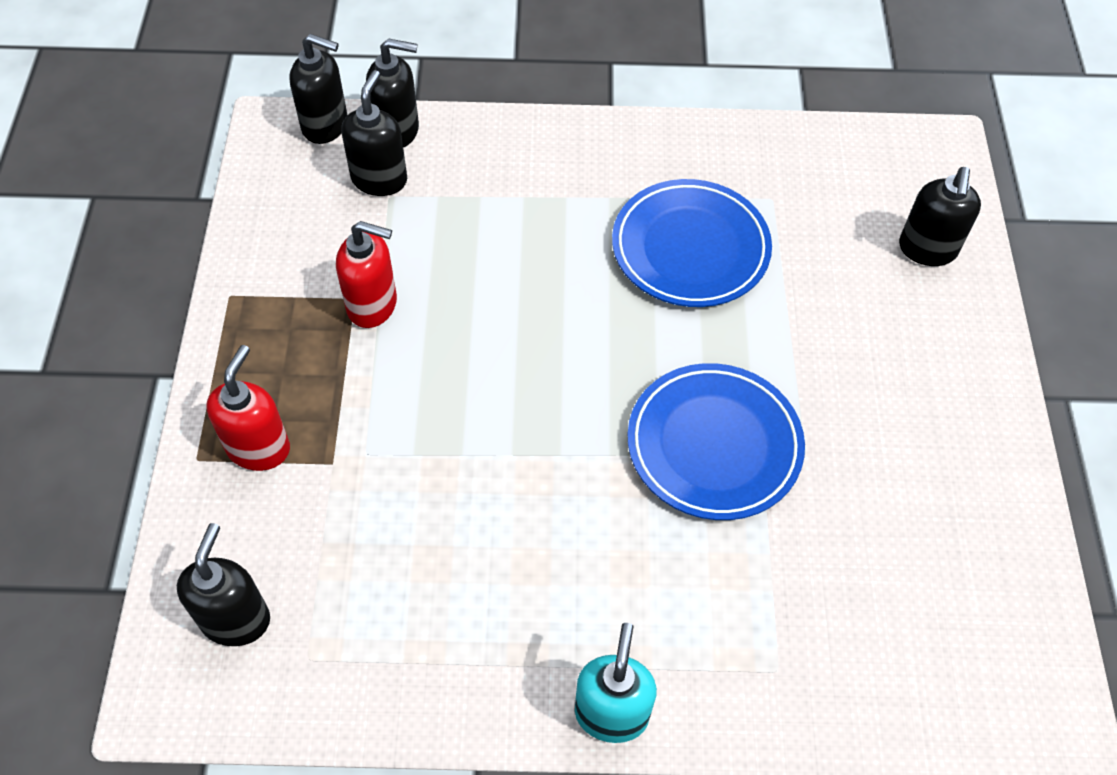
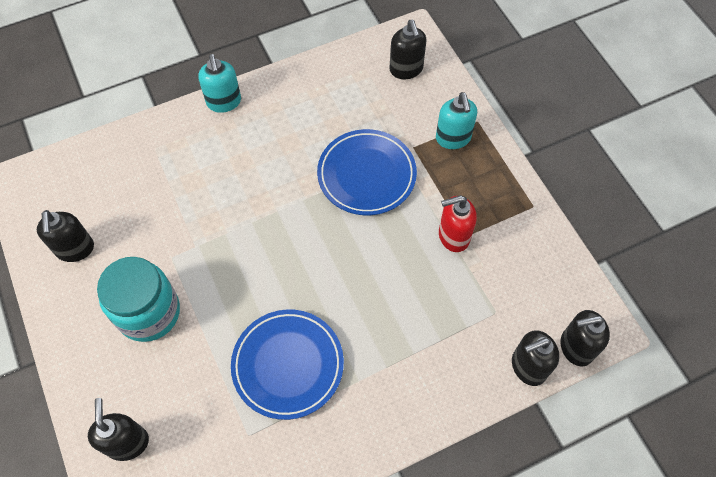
camera: 155 degrees right, 5 degrees up
(259, 447) = (453, 138): red soap dispenser -> turquoise soap dispenser
(379, 179) = (511, 322): black soap dispenser -> black soap dispenser (75, 249)
(714, 445) = (223, 241): blue plate -> blue plate (366, 175)
(862, 390) = (148, 312): none -> turquoise jar

